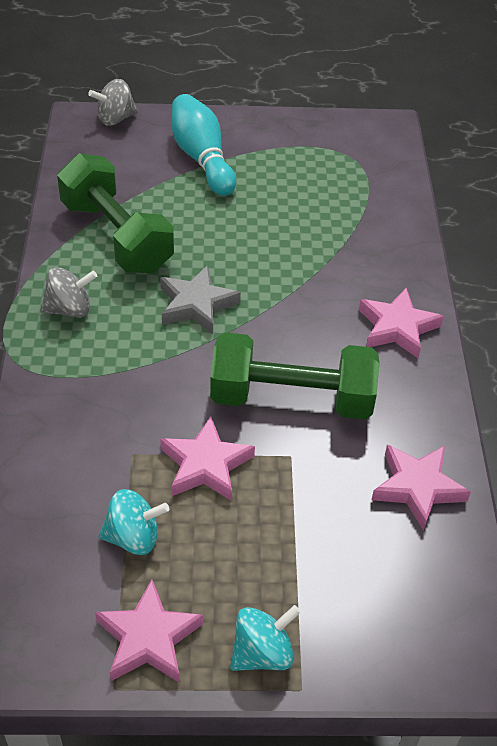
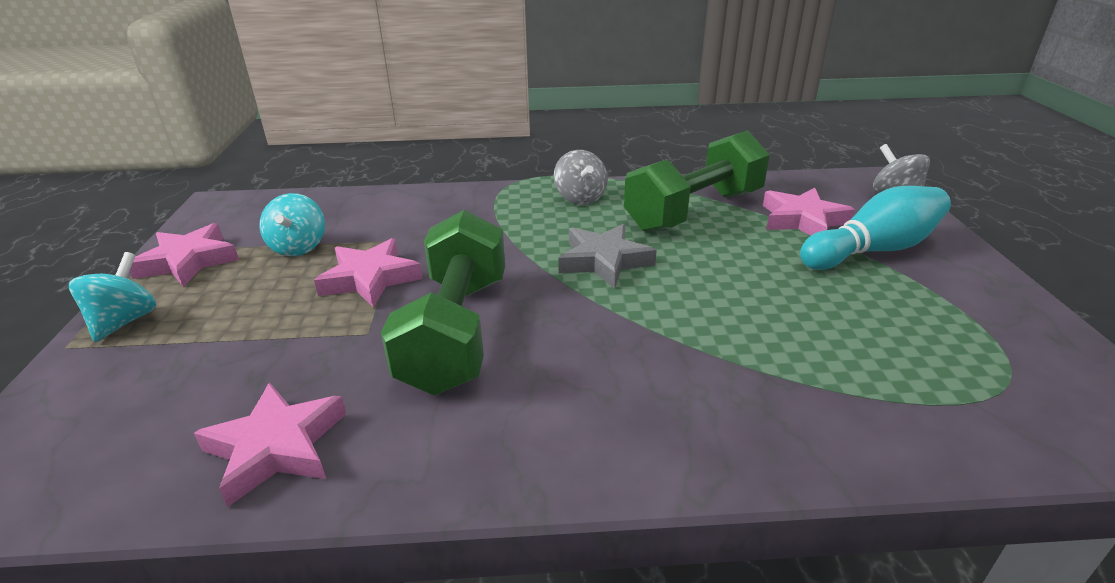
camera: 90 degrees right, 15 degrees down
(262, 653) = (125, 321): turquoise spinning top -> turquoise spinning top turned 135 degrees counterclockwise
(397, 328) = (598, 433): pink star -> pink star (802, 220)

